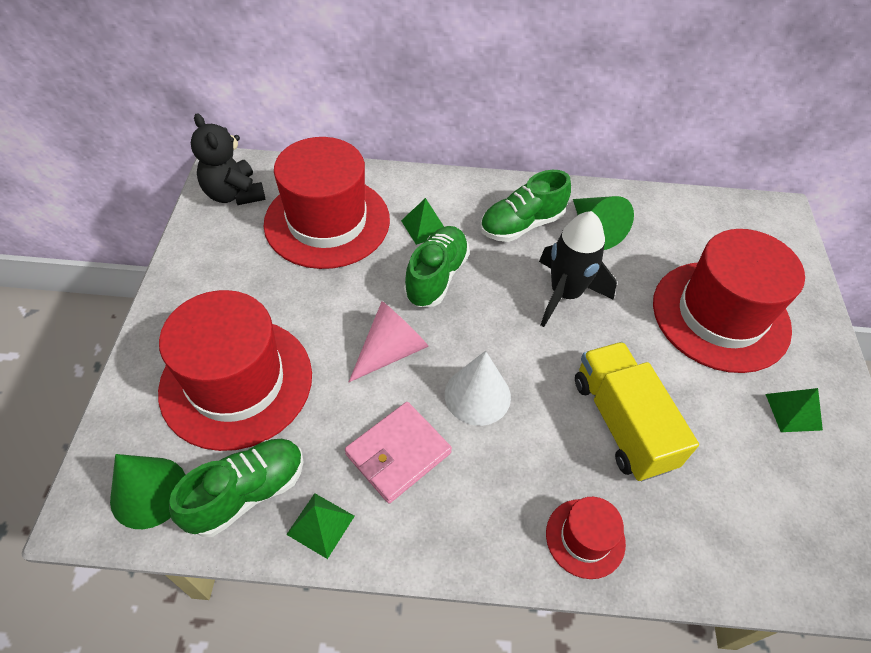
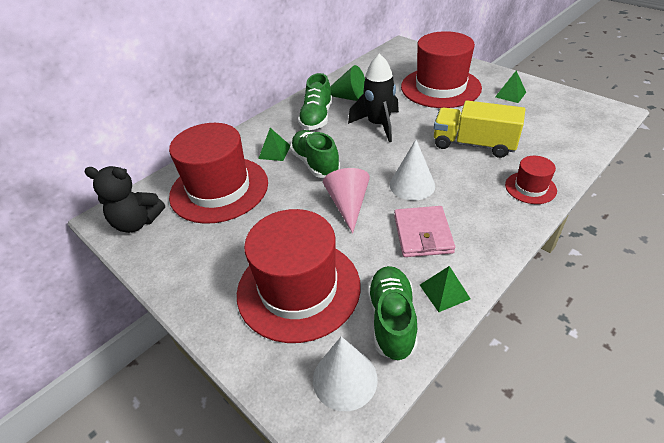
camera: 45 degrees left, 10 degrees down
(149, 492) = (345, 379): green cone -> white cone

